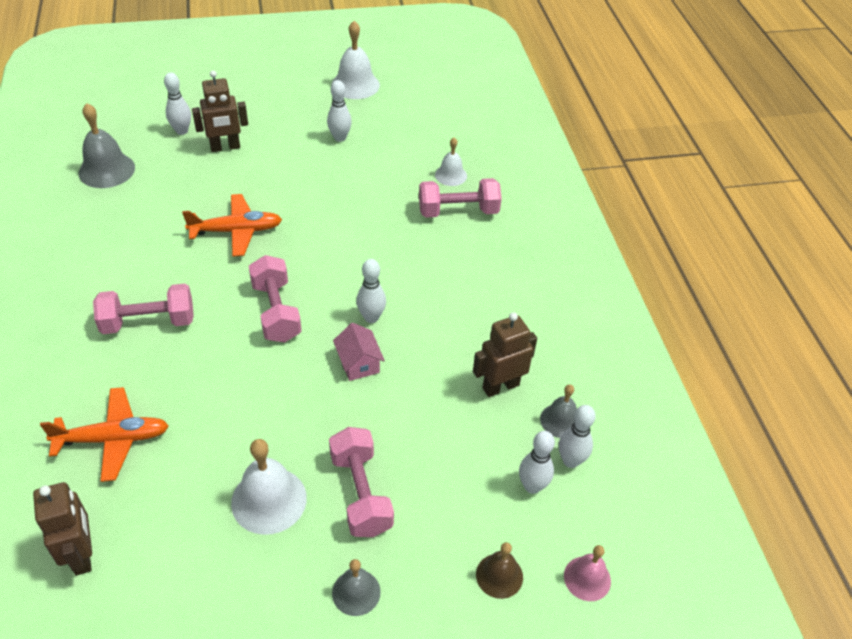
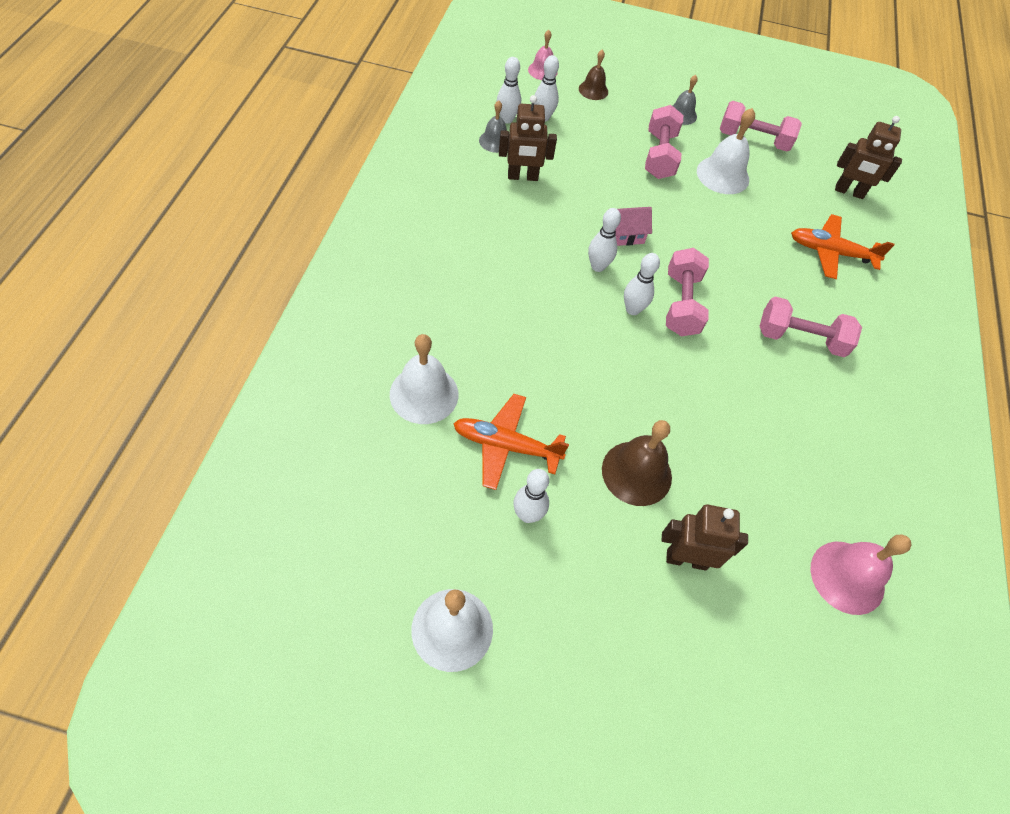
camera: 160 degrees left, 10 degrees up
(82, 554) = (849, 192): brown robot -> brown robot turned 75 degrees counterclockwise
(106, 170) = (847, 577): grey bell -> pink bell
(182, 131) = (741, 621): white bowling pin -> white bowling pin (632, 309)
(237, 231) = (699, 411): orange plane -> orange plane (505, 446)
(274, 179) = (636, 473): none -> brown bell
(359, 363) = (625, 234): pink house -> pink house turned 75 degrees clockwise
(451, 175) = (424, 394): white bell -> white bell, size x1.66
(458, 211) = (449, 342): pink dumbbell -> pink dumbbell (753, 140)

